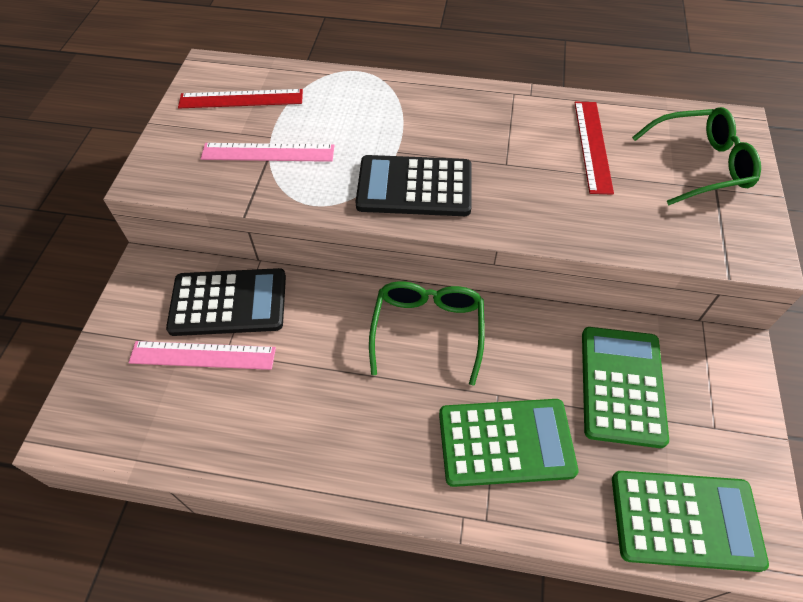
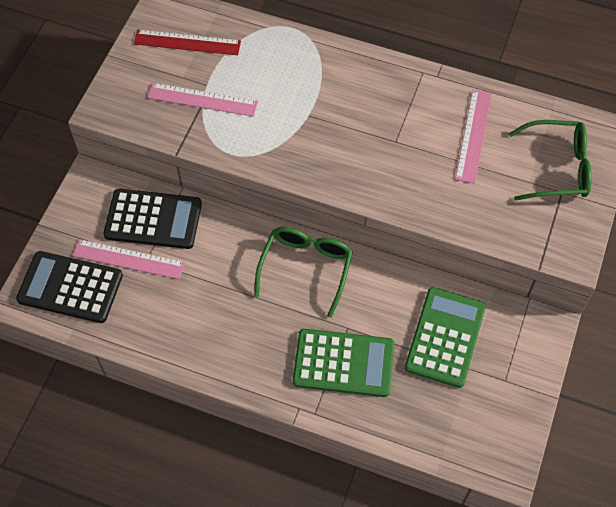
camera: 10 degrees right, 5 degrees up
(414, 187) = (315, 151): black calculator -> black calculator (70, 287)
(592, 146) = (473, 135): red ruler -> pink ruler
(685, 520) = (457, 438): green calculator -> none

